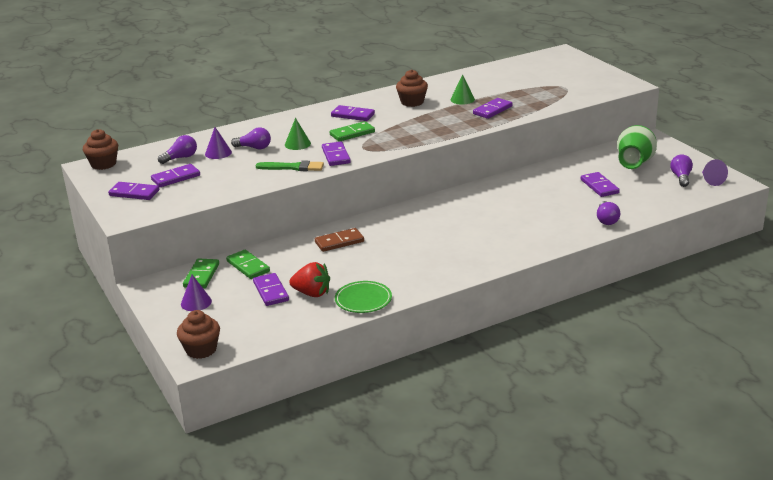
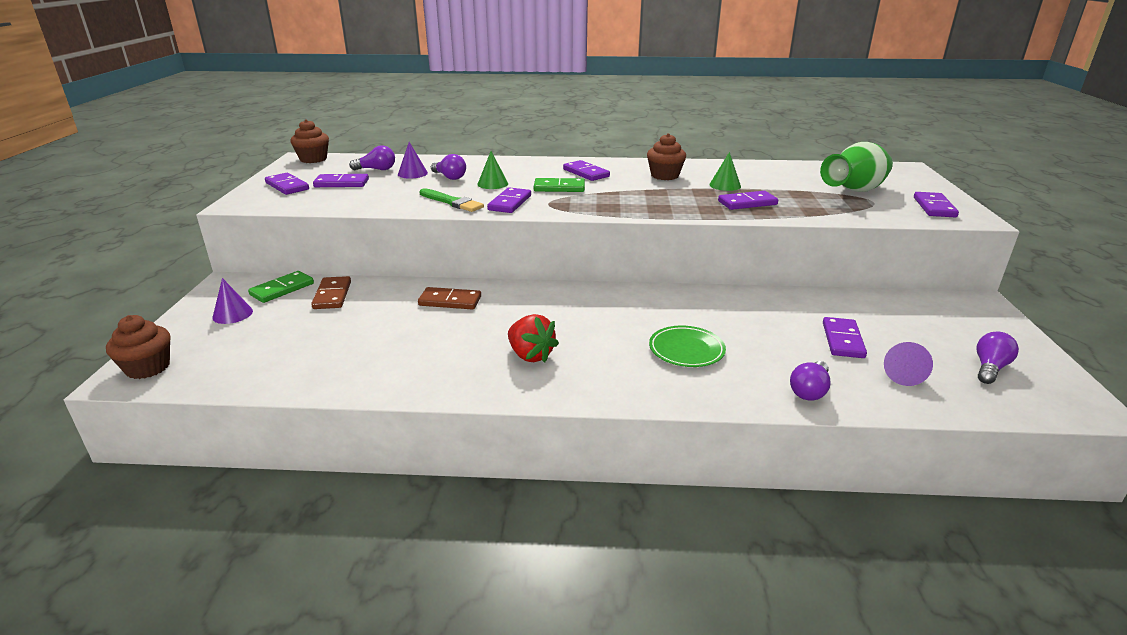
camera: 30 degrees right, 0 degrees up
(248, 266) = (332, 295): green domino -> brown domino
(271, 291) = (308, 329): purple domino -> purple domino (934, 207)
(312, 293) = (339, 348): red strawberry -> red strawberry (530, 355)
(363, 300) = (374, 378): green plate -> green plate (686, 350)
(634, 163) = (925, 326): green vase -> green vase (854, 191)
(711, 180) = (1043, 389): purple cone -> purple cone (902, 374)

